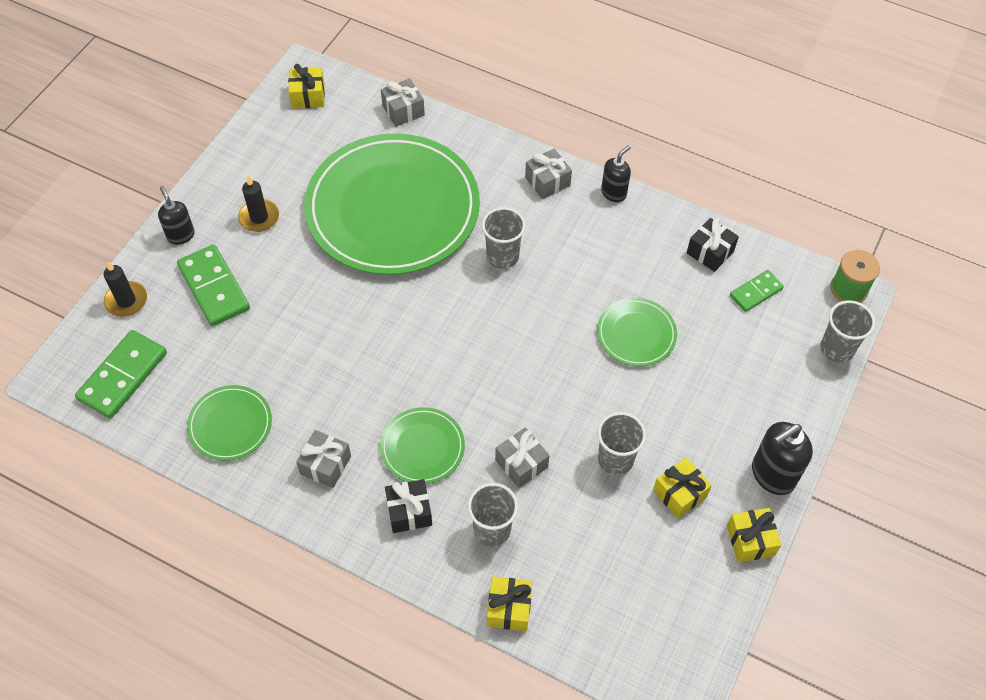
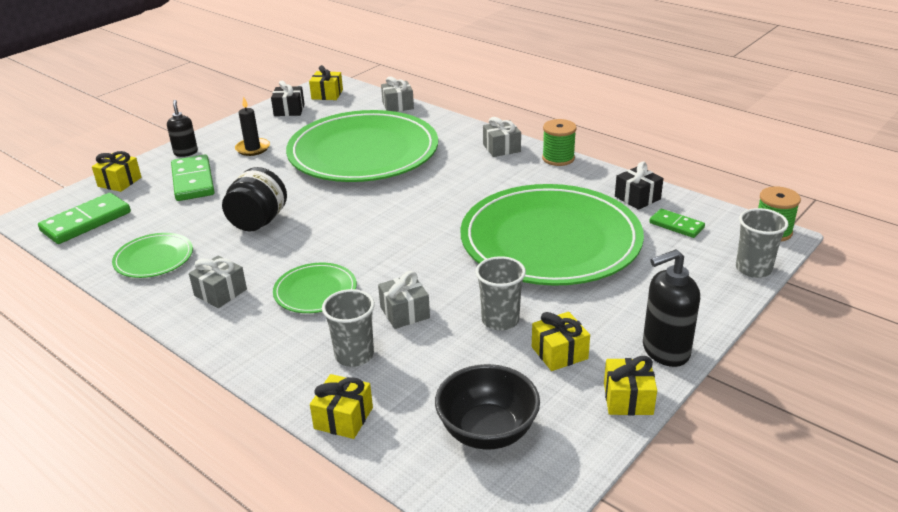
camera: 15 degrees right, 25 degrees down
(126, 301) = (119, 182): black candle -> yellow gift
(319, 348) = (258, 222): none -> black jar
(409, 512) = (280, 333): black gift -> black gift (289, 110)
(502, 256) = (444, 185): grey cup -> none
(614, 193) = (558, 158): black soap dispenser -> green spool
(636, 334) = (550, 240): green plate -> green plate, size x2.32
(639, 600) = (487, 431): none -> black bowl
(756, 292) = (676, 225): green domino -> green domino turned 60 degrees clockwise

